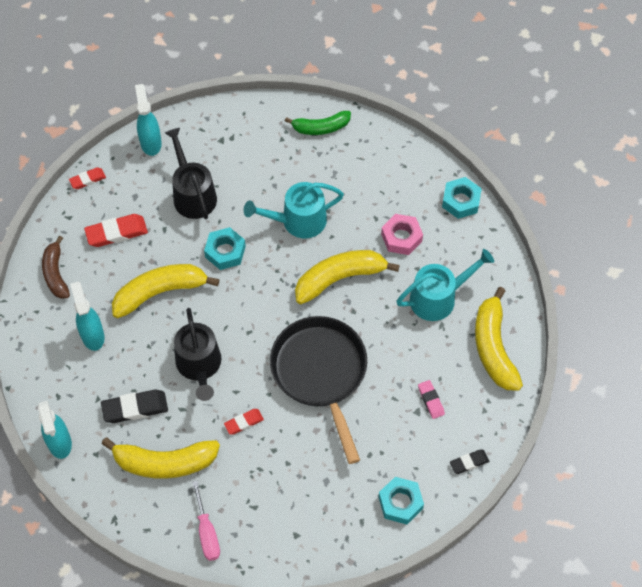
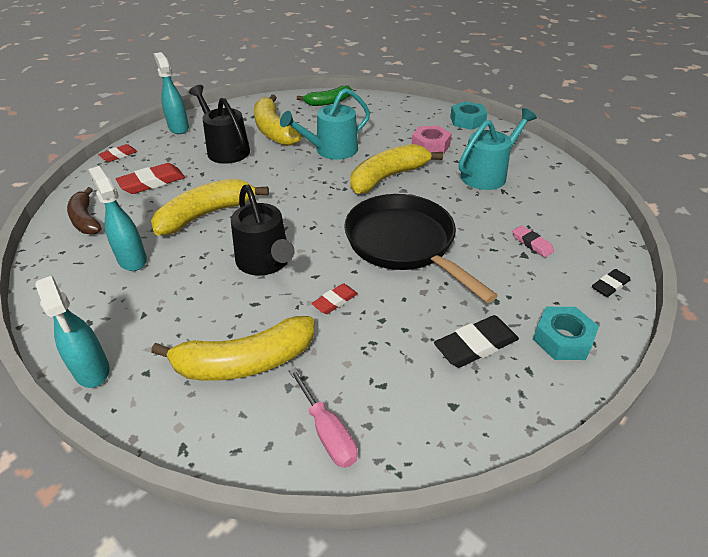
camera: 15 degrees left, 20 degrees down
(135, 408) = (194, 314): black eraser -> black eraser (475, 345)
(225, 252) = (268, 178): turquoise nut -> none
(493, 348) = (563, 196): yellow banana -> yellow banana (273, 130)

